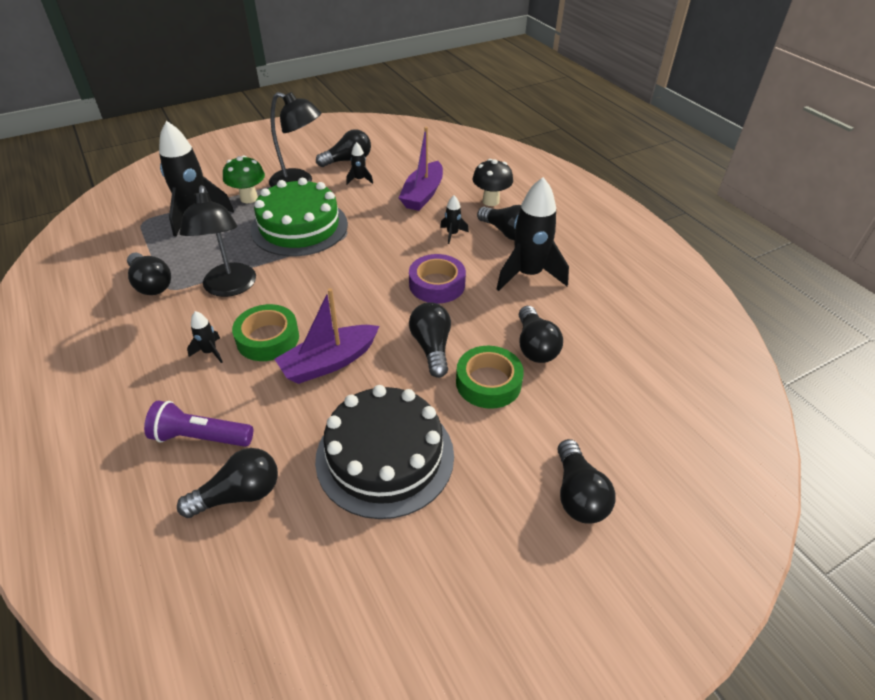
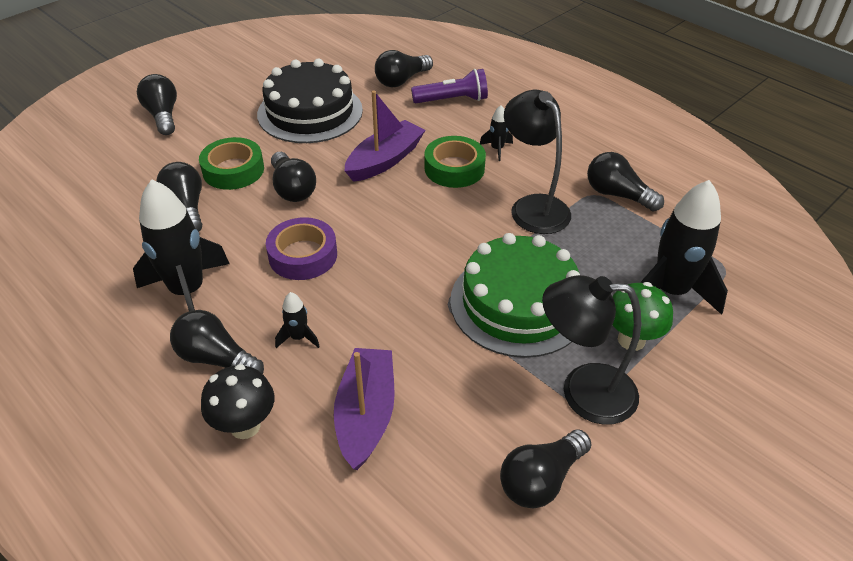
camera: 165 degrees right, 0 degrees up
(359, 180) = (489, 427): black rocket -> none

